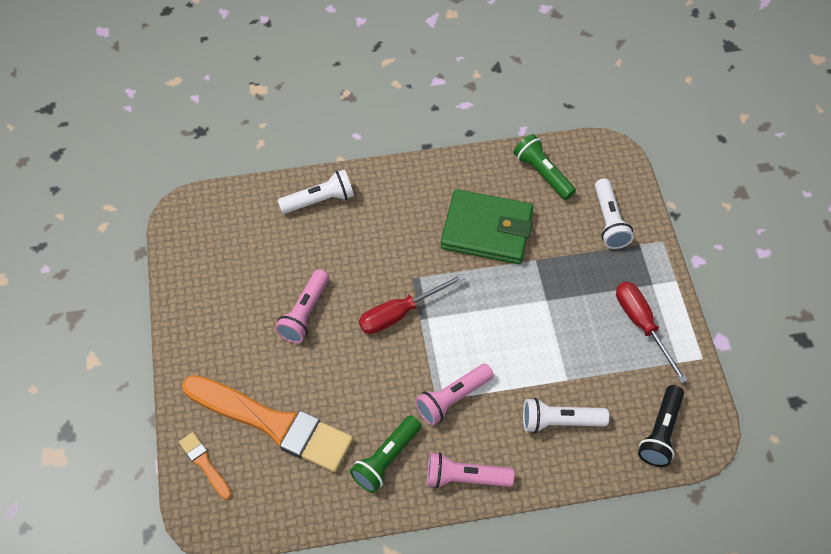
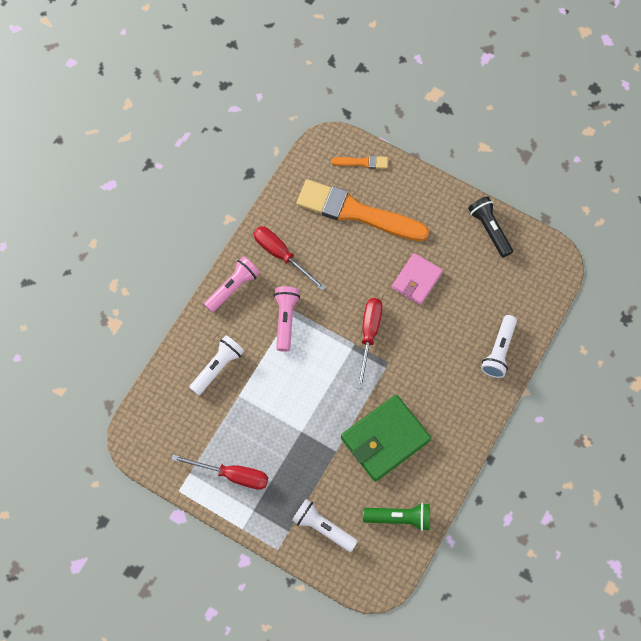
camera: 130 degrees right, 10 degrees up
(273, 424) = (356, 212): orange brush -> orange brush turned 45 degrees clockwise
(305, 313) = (417, 280): pink flashlight -> pink wallet
(386, 459) = (281, 255): green flashlight -> red screwdriver
(660, 432) = (159, 419): black flashlight -> black flashlight (489, 229)

